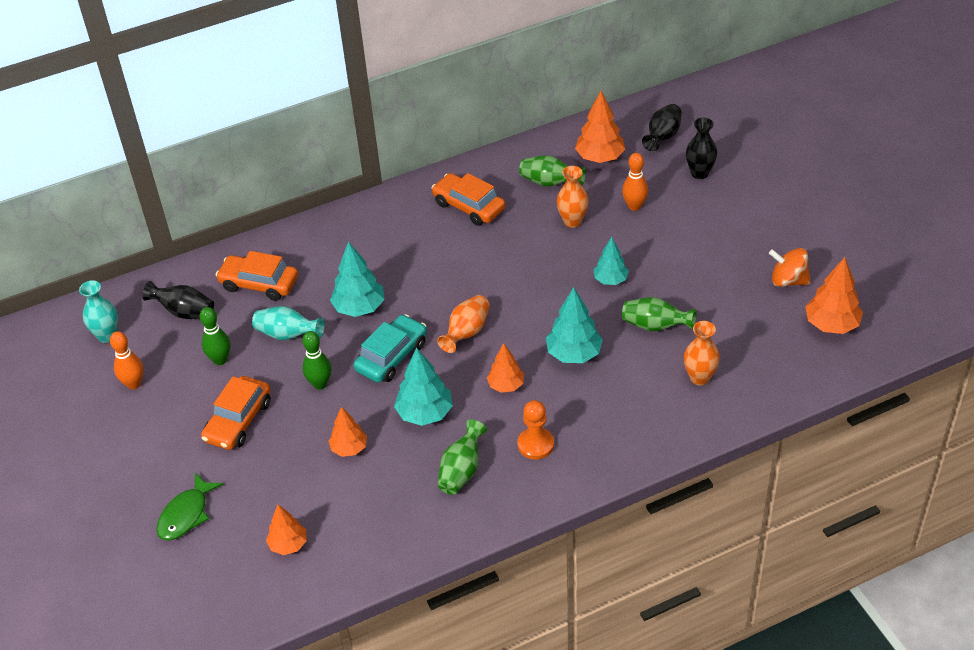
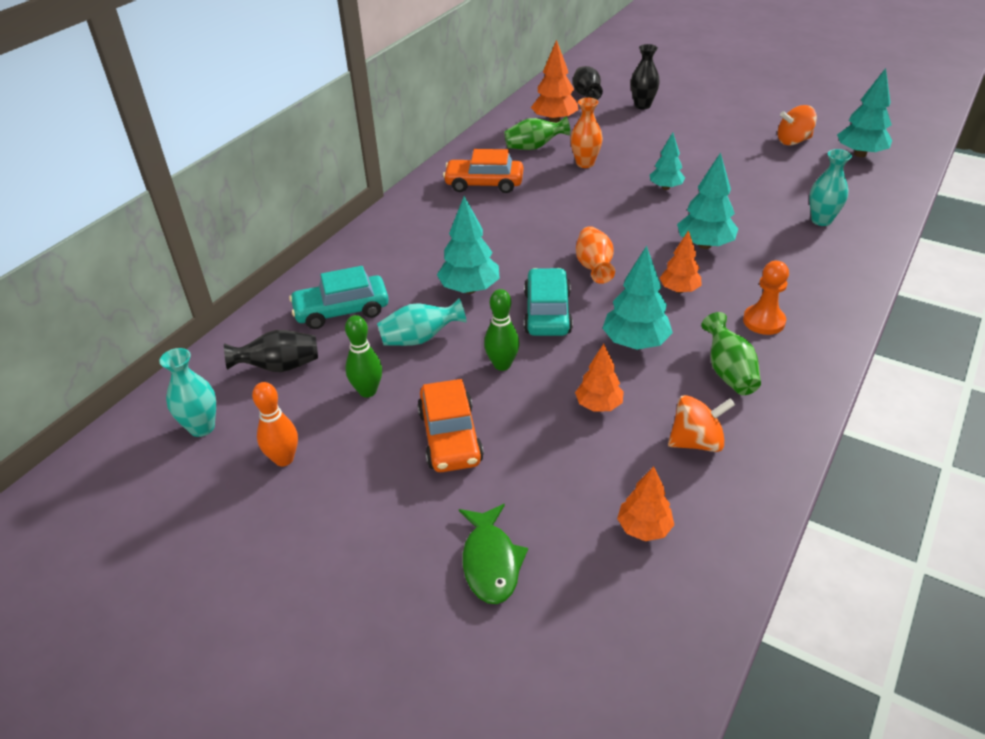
camera: 35 degrees left, 5 degrees down
(259, 284) = (341, 311): orange car -> turquoise car
(381, 508) = (696, 442): none -> orange spinning top
(634, 206) = (621, 139): orange bowling pin -> none
(655, 326) = (741, 202): green vase -> none
(699, 378) = (821, 220): orange vase -> turquoise vase
(831, 324) = (860, 154): orange tree -> turquoise tree

